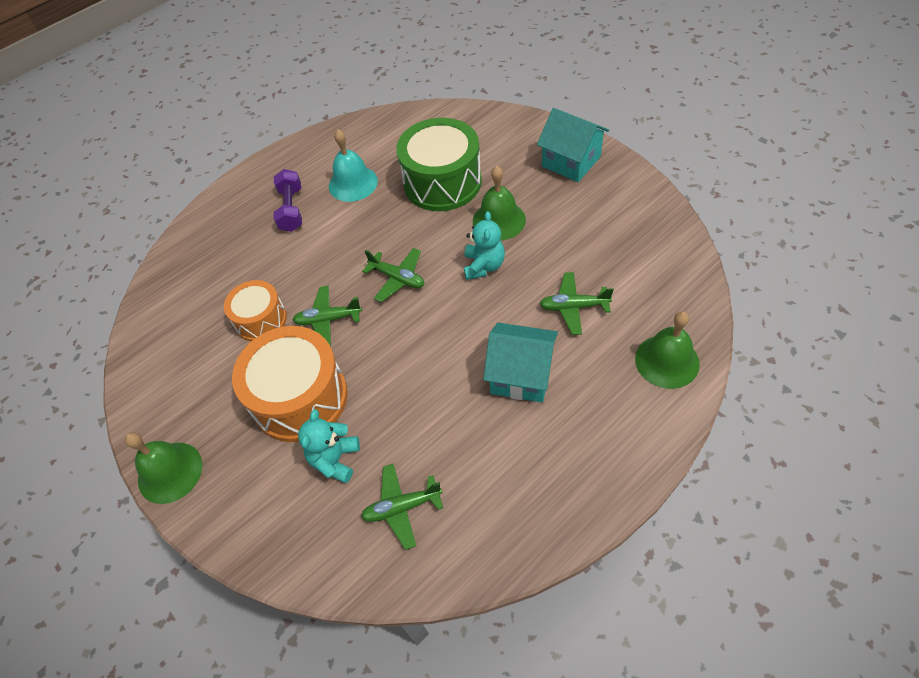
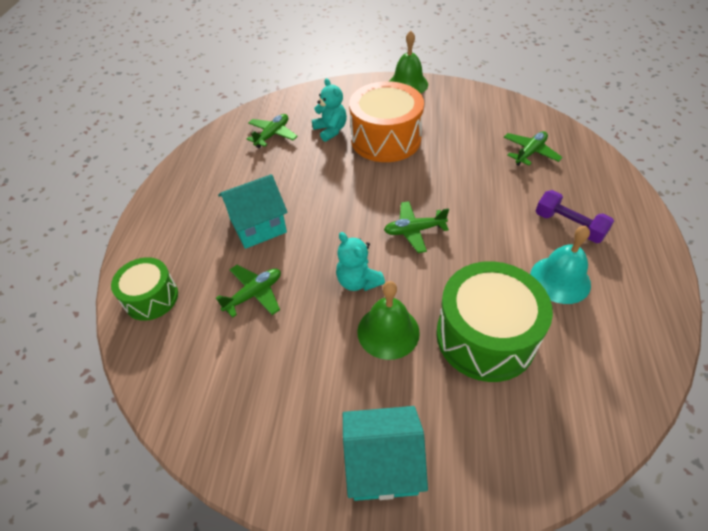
camera: 135 degrees right, 5 degrees down
(261, 320) = (468, 155): orange drum -> none
(328, 320) = (426, 179): green plane -> green plane (530, 152)
(667, 361) = (151, 298): green bell -> green drum

